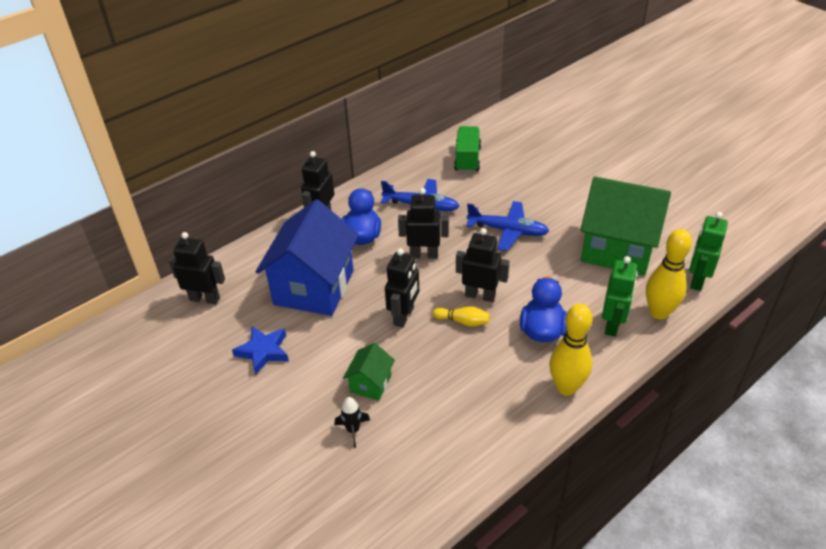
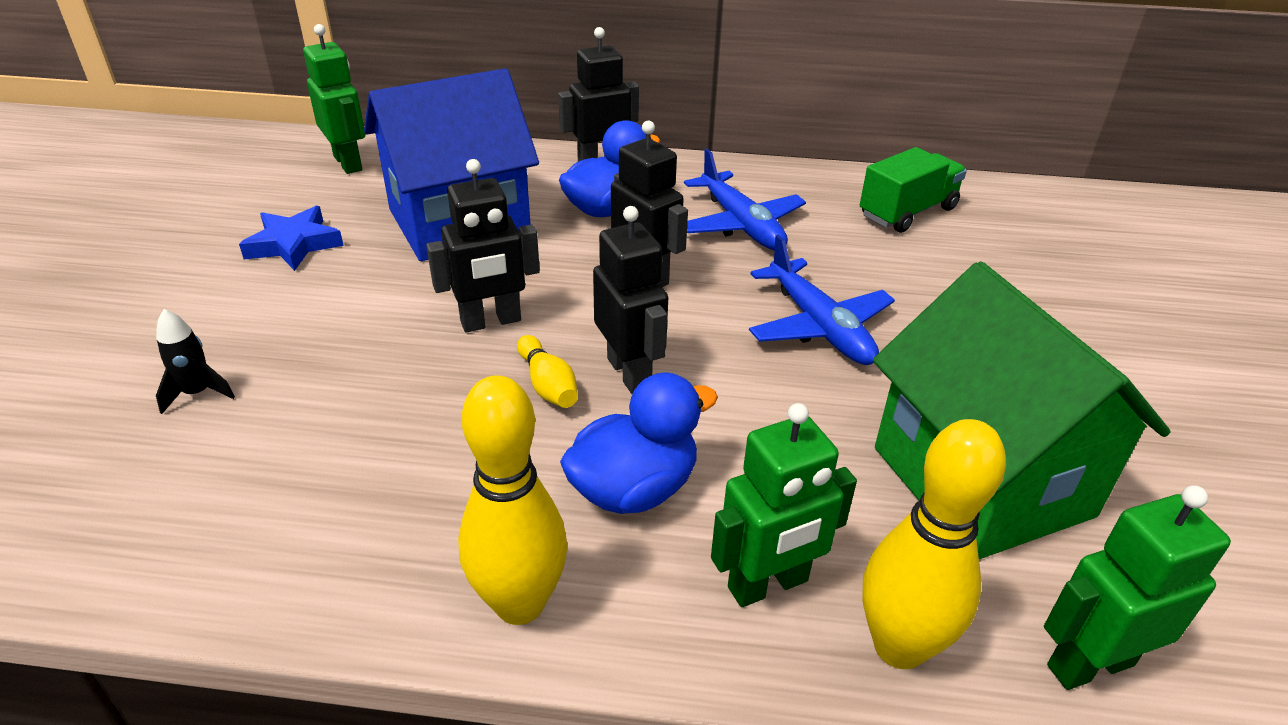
camera: 45 degrees right, 5 degrees down
(205, 298) = (348, 163): black robot -> green robot
(370, 384) = (312, 361): green house -> none

